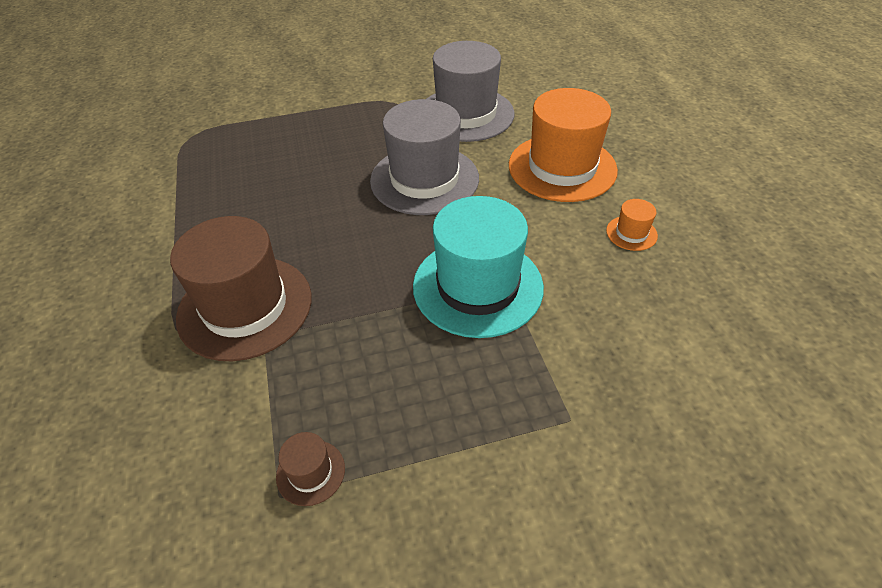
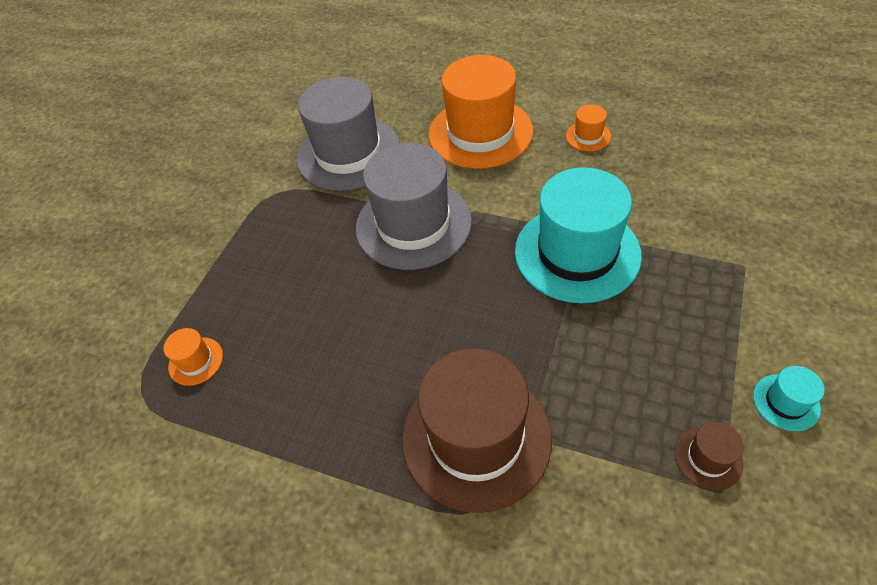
camera: 50 degrees left, 5 degrees up
(227, 145) = (196, 361): none -> orange hat
(415, 517) = (786, 402): none -> turquoise hat

